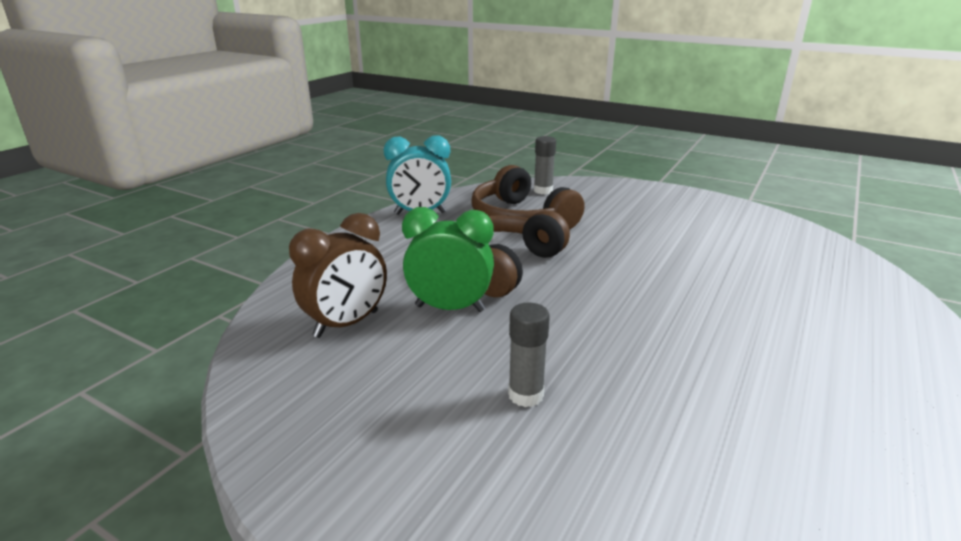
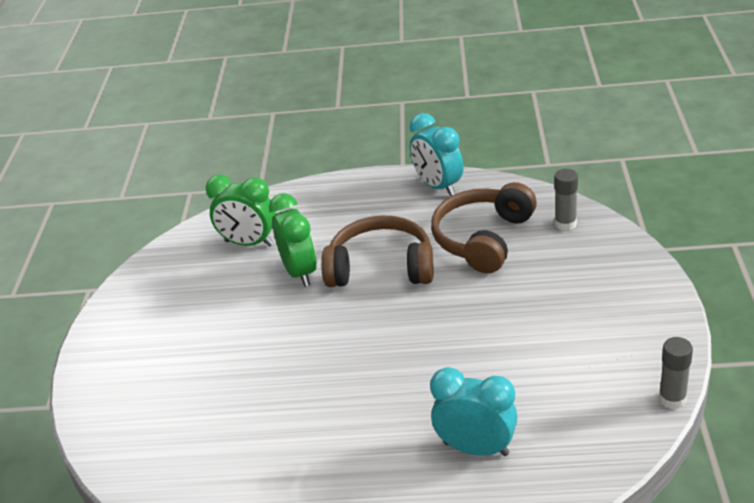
camera: 65 degrees right, 10 degrees up
(346, 324) = (249, 243): brown clock -> green clock
(526, 395) = (227, 343): grey glue stick -> grey glue stick (672, 399)
(812, 297) = (476, 448): none -> turquoise clock

